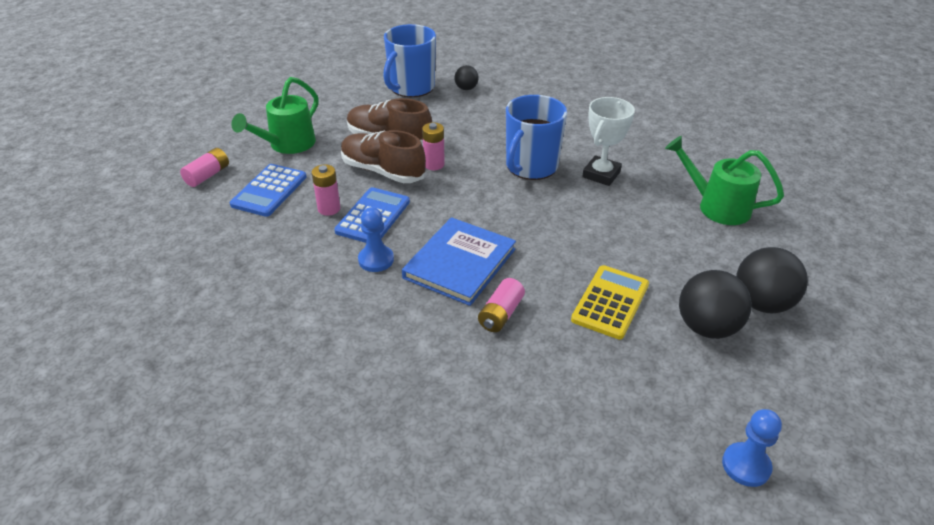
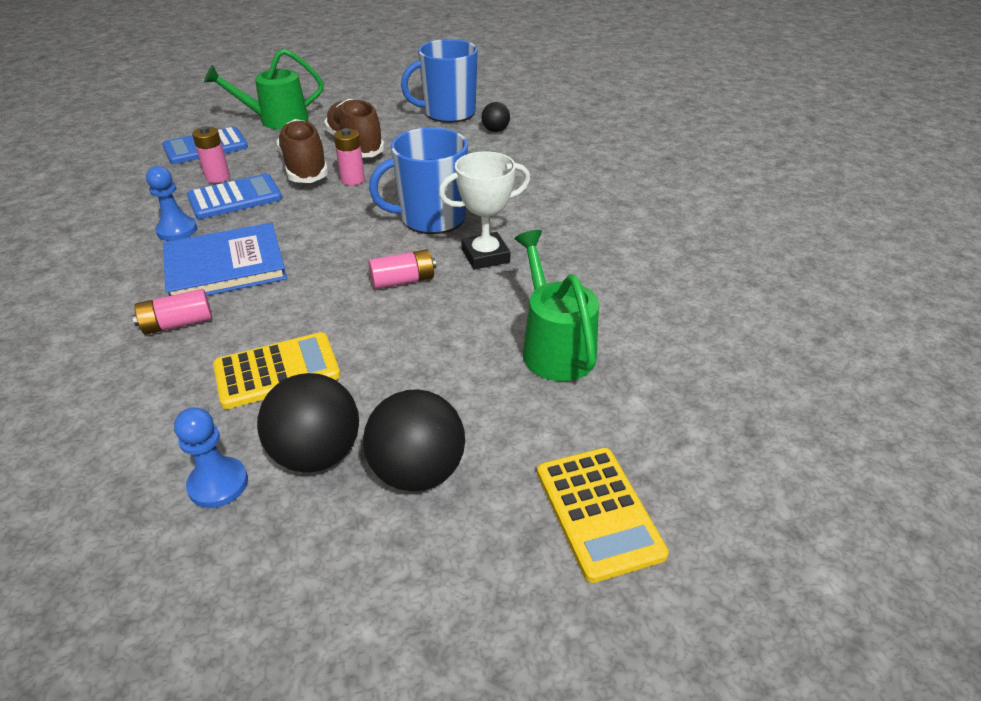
camera: 40 degrees right, 0 degrees up
(207, 175) = (190, 120): pink battery -> pink battery (403, 280)
(746, 466) = (97, 610): blue pawn -> blue pawn (218, 484)
(852, 270) = (598, 512): none -> yellow calculator

